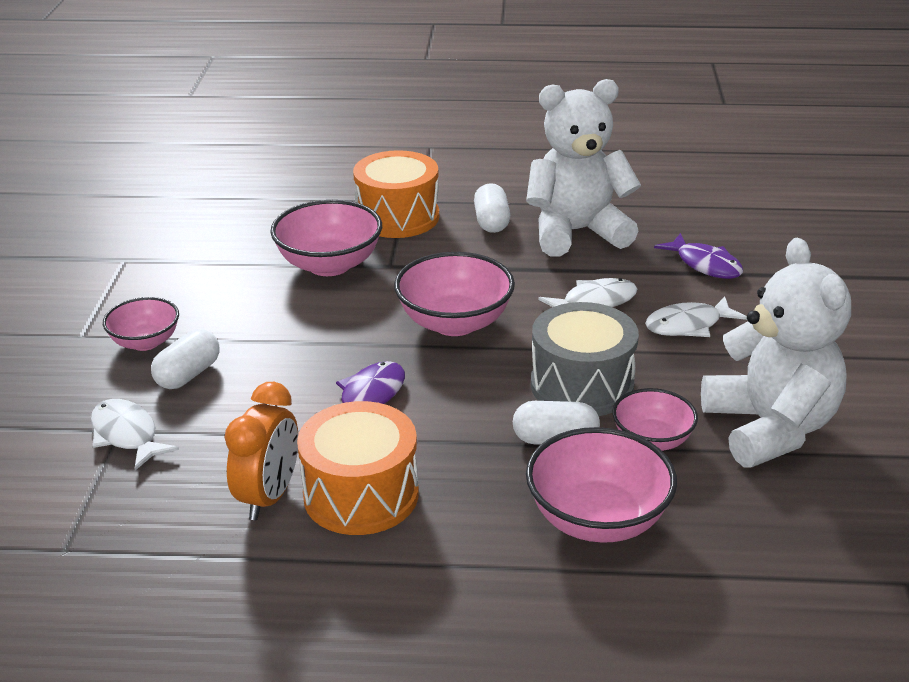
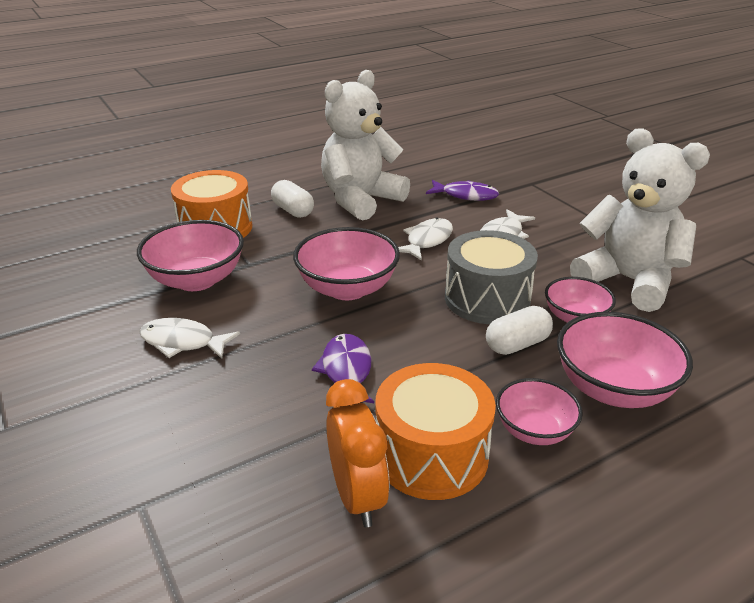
camera: 35 degrees left, 0 degrees up
(127, 435) = (154, 506): white fish -> white fish (183, 342)
(145, 342) = (83, 407): pink bowl -> pink bowl (534, 430)
(188, 375) = (160, 419): white capsule -> none

